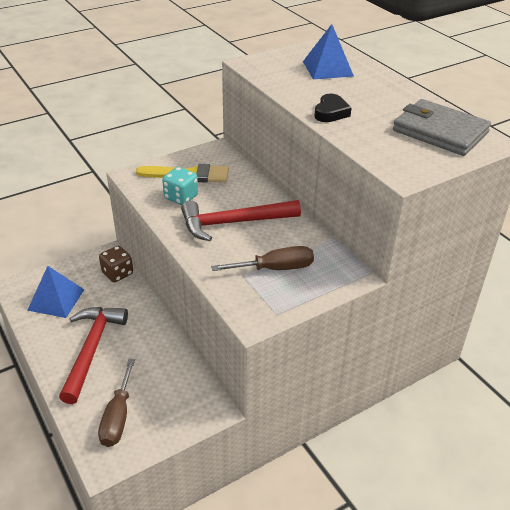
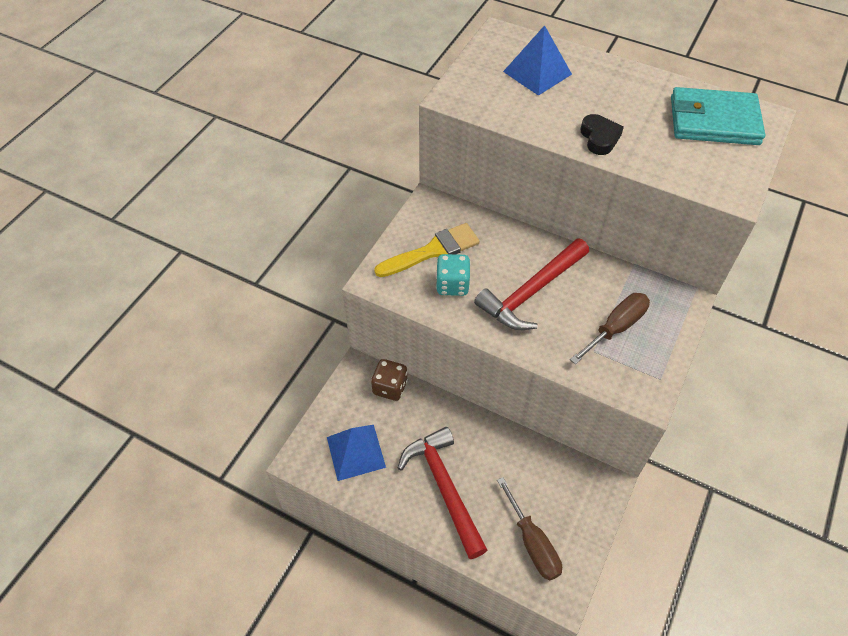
camera: 30 degrees left, 15 degrees up
(439, 131) = (713, 121): grey wallet -> turquoise wallet

